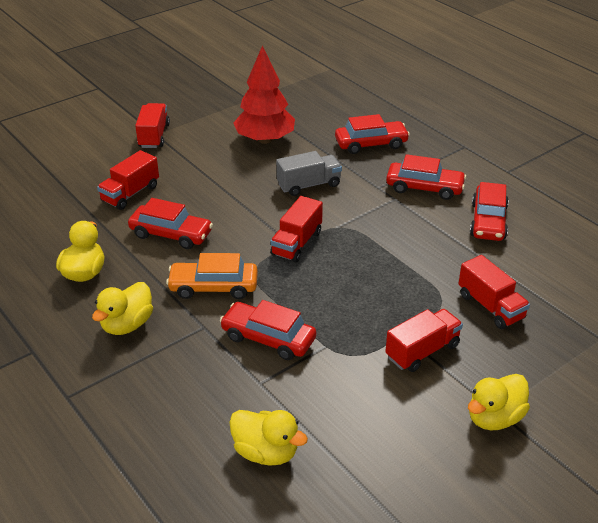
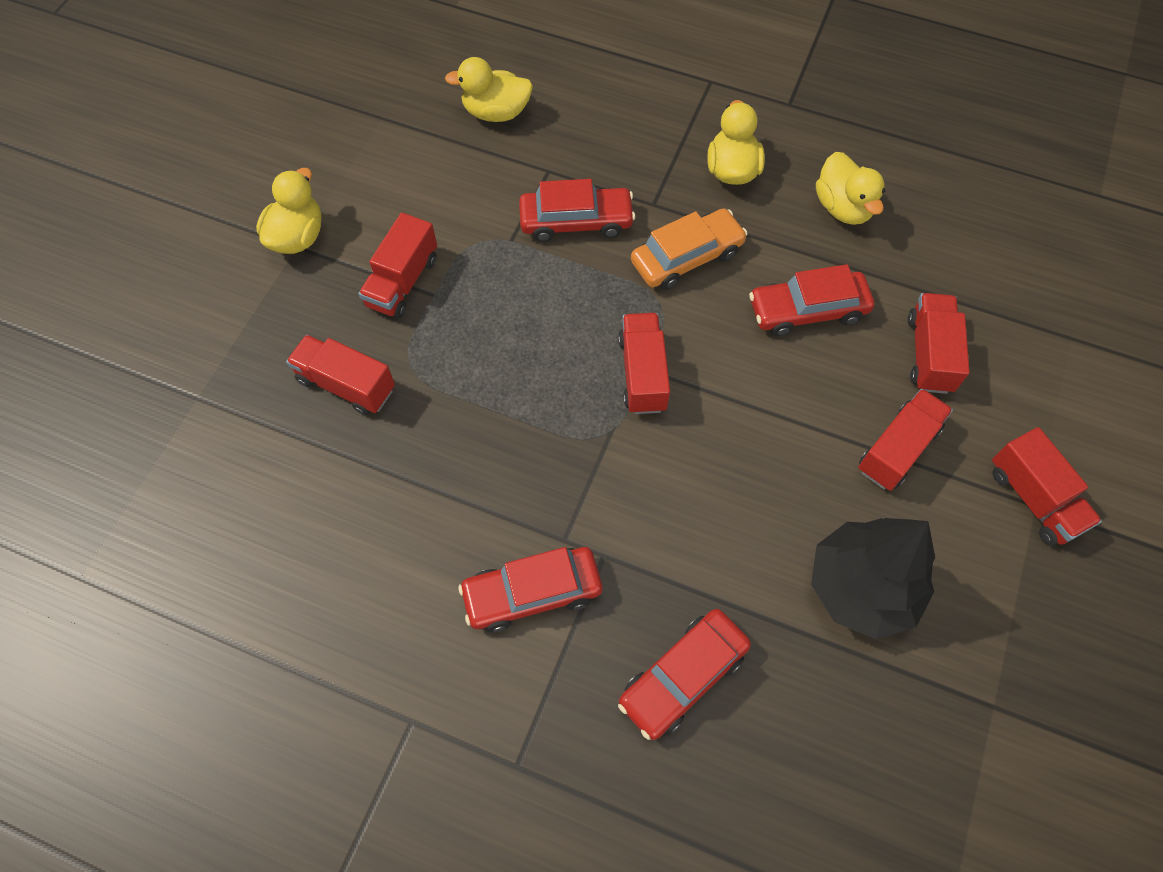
camera: 150 degrees right, 25 degrees up
(194, 169) = (897, 449): none -> red truck
(265, 140) = (861, 587): red tree -> black tree
(309, 185) = (709, 504): grey truck -> none
(488, 221) = (402, 557): red car -> none

